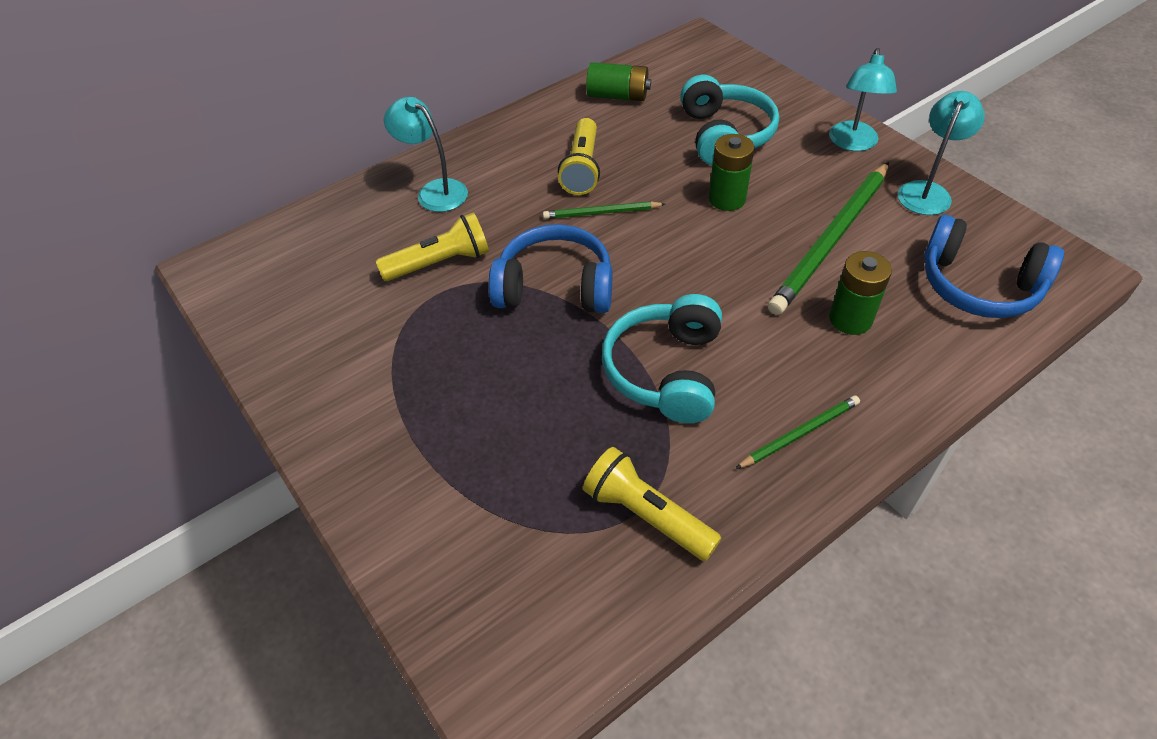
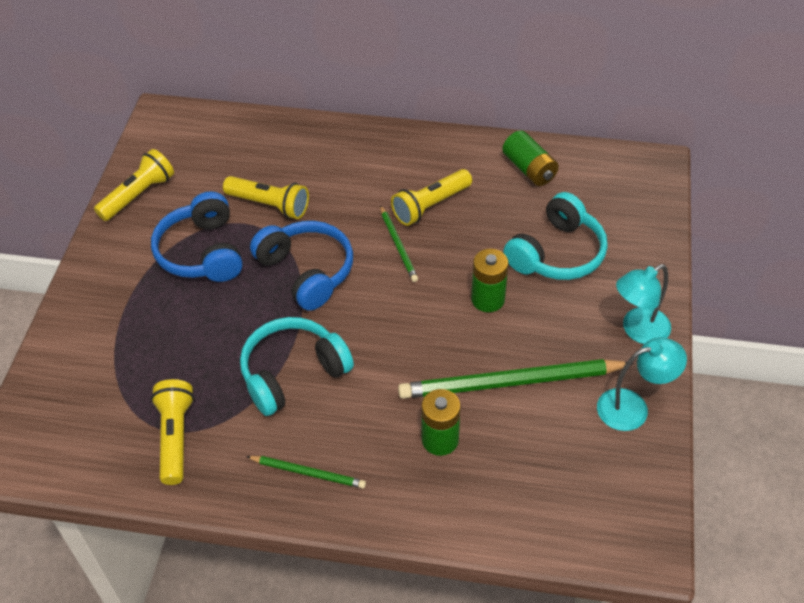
camera: 45 degrees right, 0 degrees up
(287, 348) = (138, 195): none -> yellow flashlight
(434, 191) = (327, 154): turquoise lamp -> none
(601, 213) = (398, 245): green pencil -> green pencil turned 150 degrees counterclockwise
(978, 285) = (556, 495): blue headphones -> blue headphones (202, 252)

